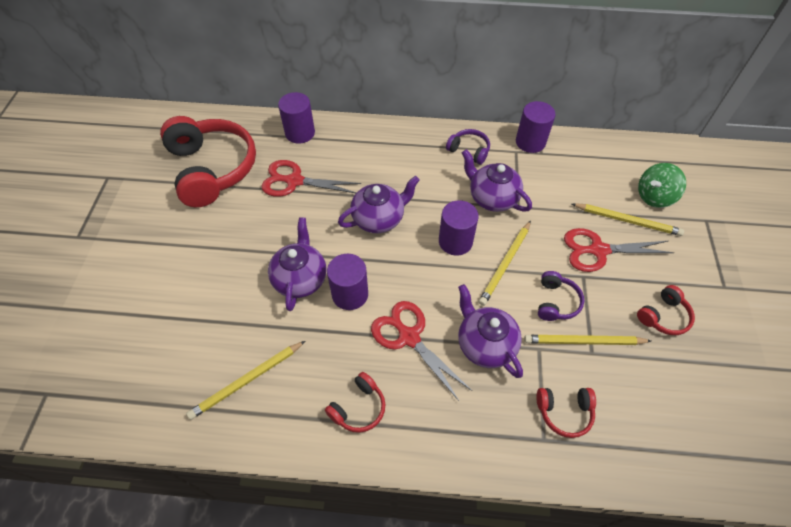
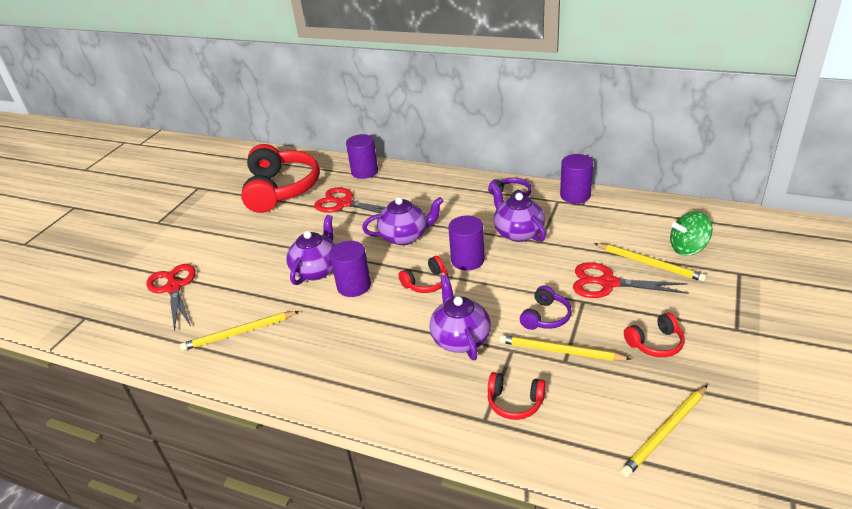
camera: 20 degrees right, 20 degrees down
(358, 408) = (322, 366): red headphones -> red headphones (426, 283)
(409, 337) = (391, 323): red scissors -> red scissors (173, 288)
(505, 264) = (508, 282): yellow pencil -> yellow pencil (665, 432)

